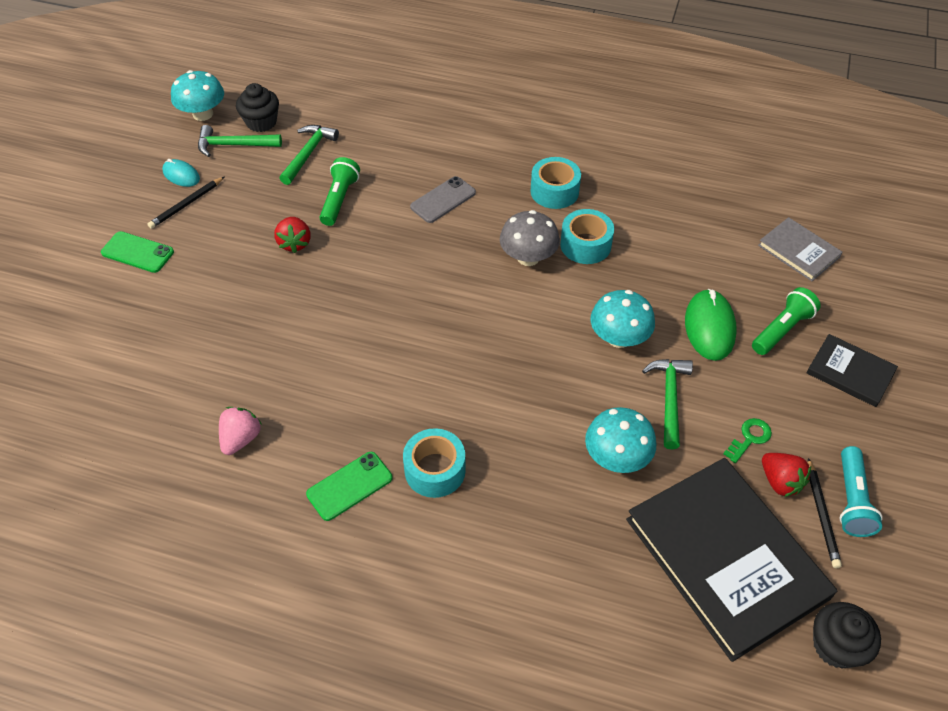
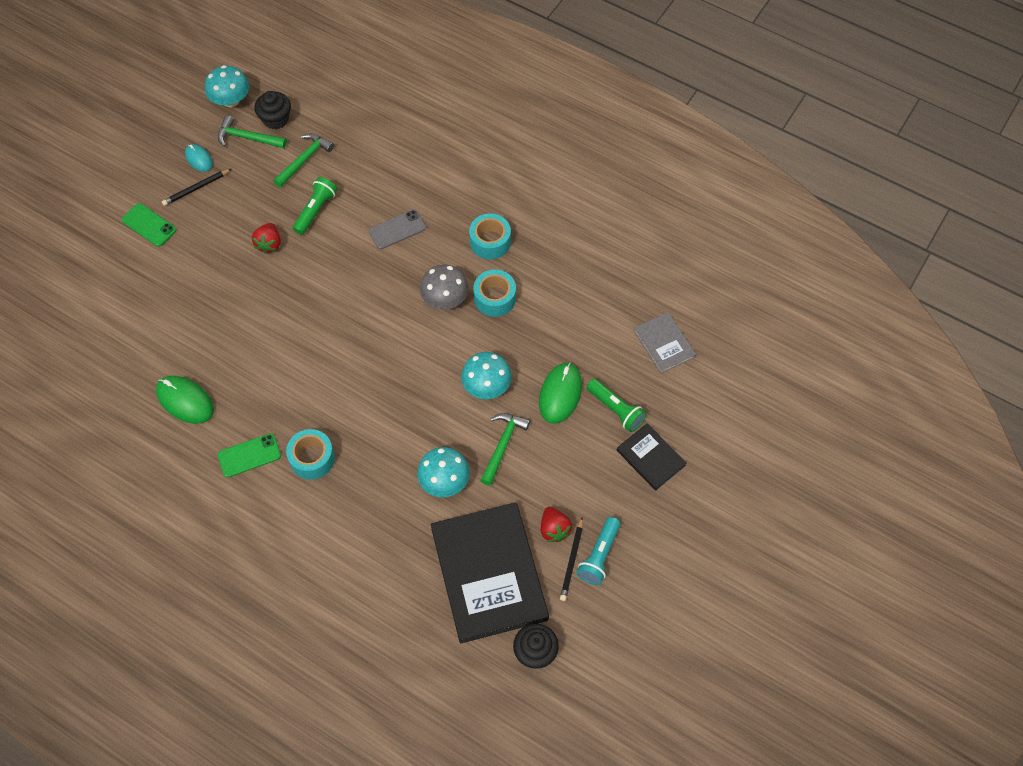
camera: 15 degrees right, 10 degrees up
(241, 439) = (185, 401): pink strawberry -> green mouse
(749, 438) = (548, 491): green key -> none
(782, 330) = (616, 410): green flashlight -> green flashlight turned 75 degrees clockwise

